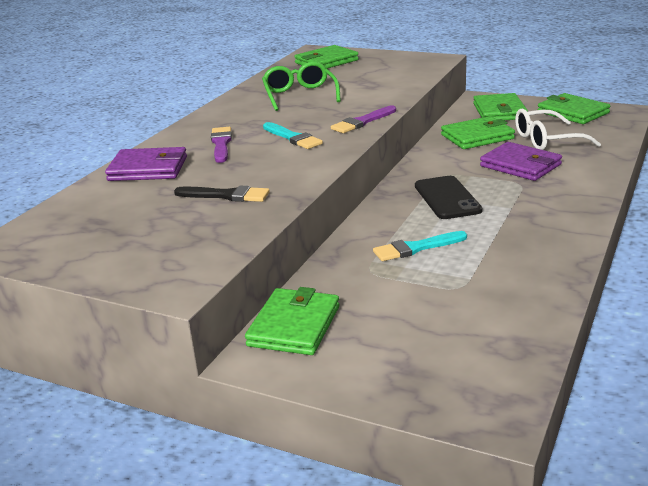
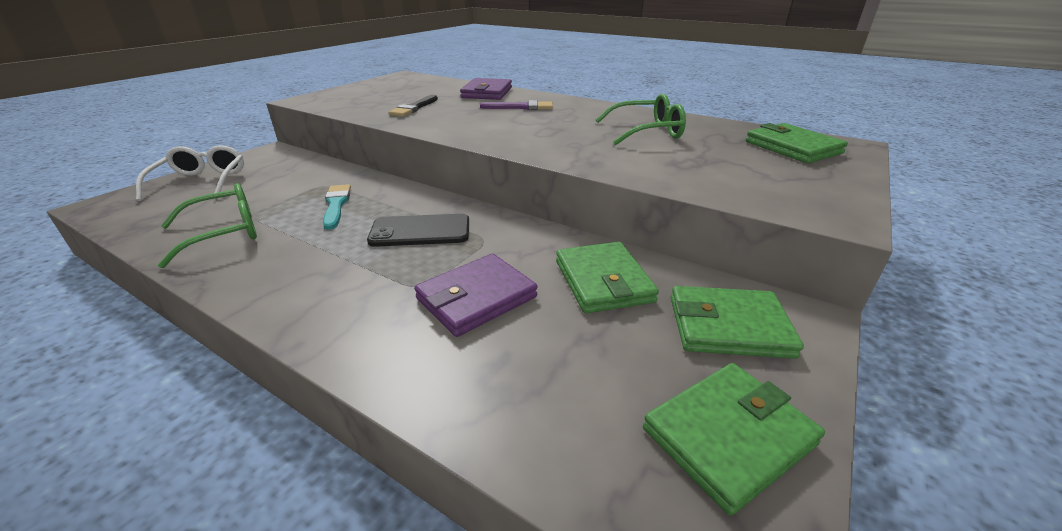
camera: 95 degrees right, 5 degrees up
(293, 138) = (516, 126): turquoise brush -> none
(294, 326) = (288, 160): green wallet -> none
(362, 122) = (541, 151): purple brush -> none
(505, 286) = (223, 233): none -> green glasses
(547, 140) = (567, 351): white glasses -> white glasses (201, 182)

